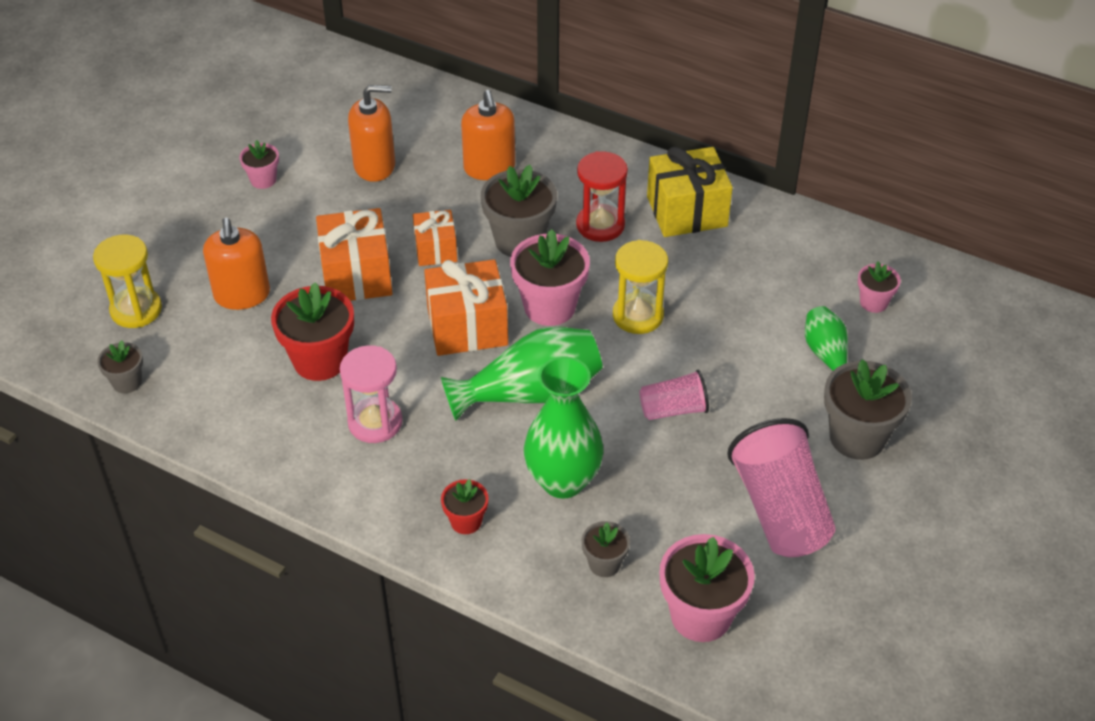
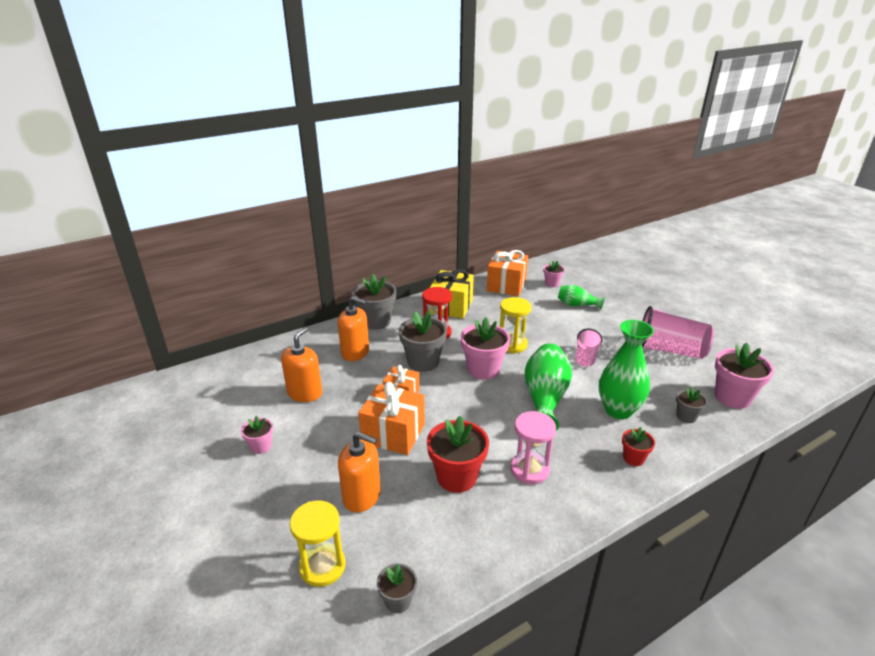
camera: 60 degrees left, 15 degrees down
(467, 327) = (475, 403): orange gift -> orange gift (506, 285)
(857, 437) = (632, 315): grey flower pot -> grey flower pot (376, 321)

